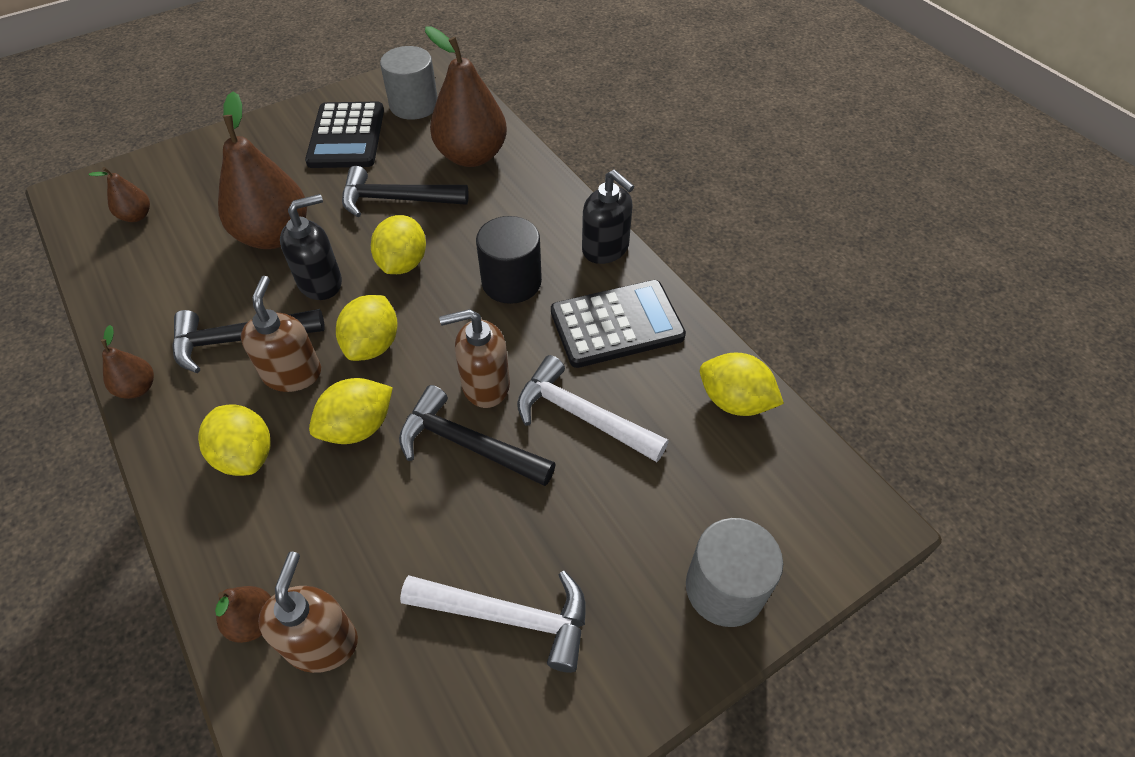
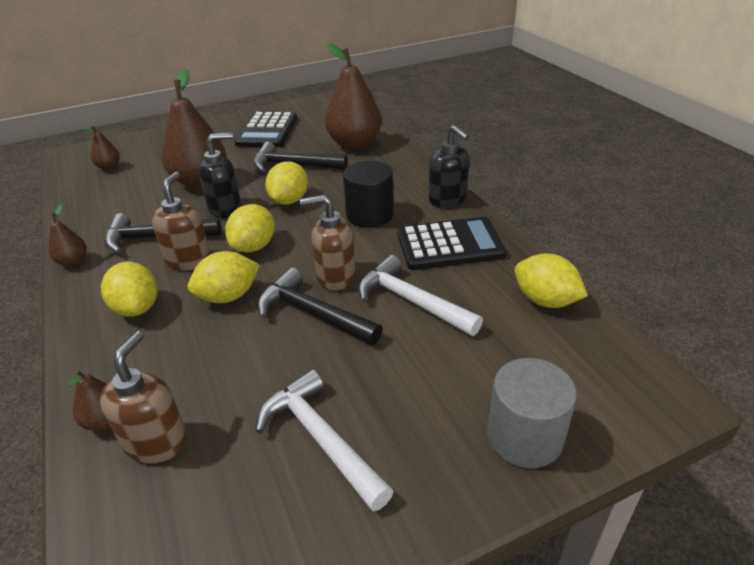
camera: 10 degrees right, 15 degrees down
(414, 105) = (319, 117): grey cylinder -> none
(508, 616) = (321, 439): white hammer -> white hammer turned 150 degrees counterclockwise

